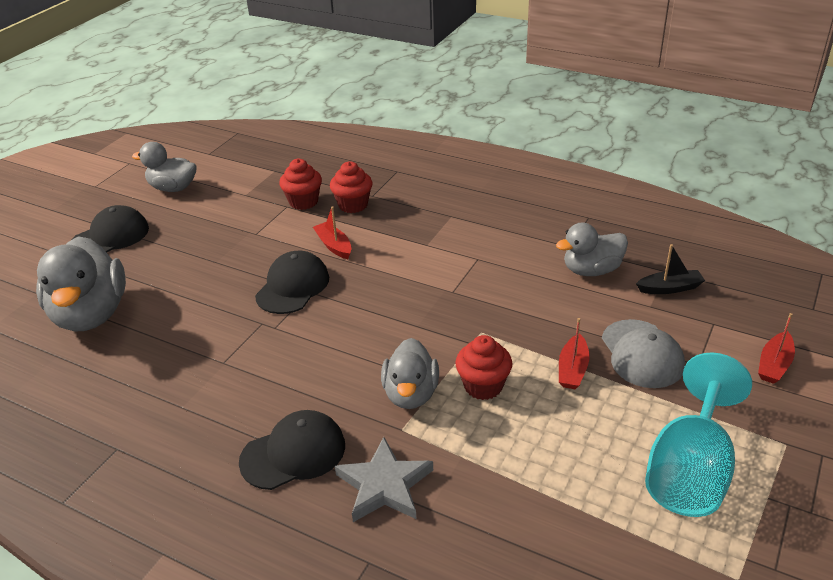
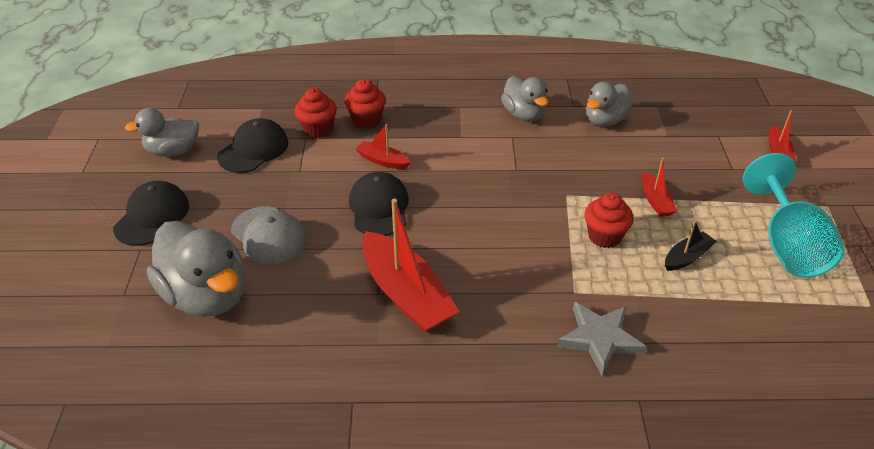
camera: 30 degrees left, 5 degrees up
(245, 372) = (406, 294): none -> red boat
(293, 453) = (508, 344): black cap -> black cap (253, 150)
(411, 394) = (557, 262): grey duck -> grey duck (524, 114)
(642, 354) = (691, 173): grey cap -> grey cap (269, 235)
(670, 288) = (669, 118): black boat -> black boat (687, 257)

